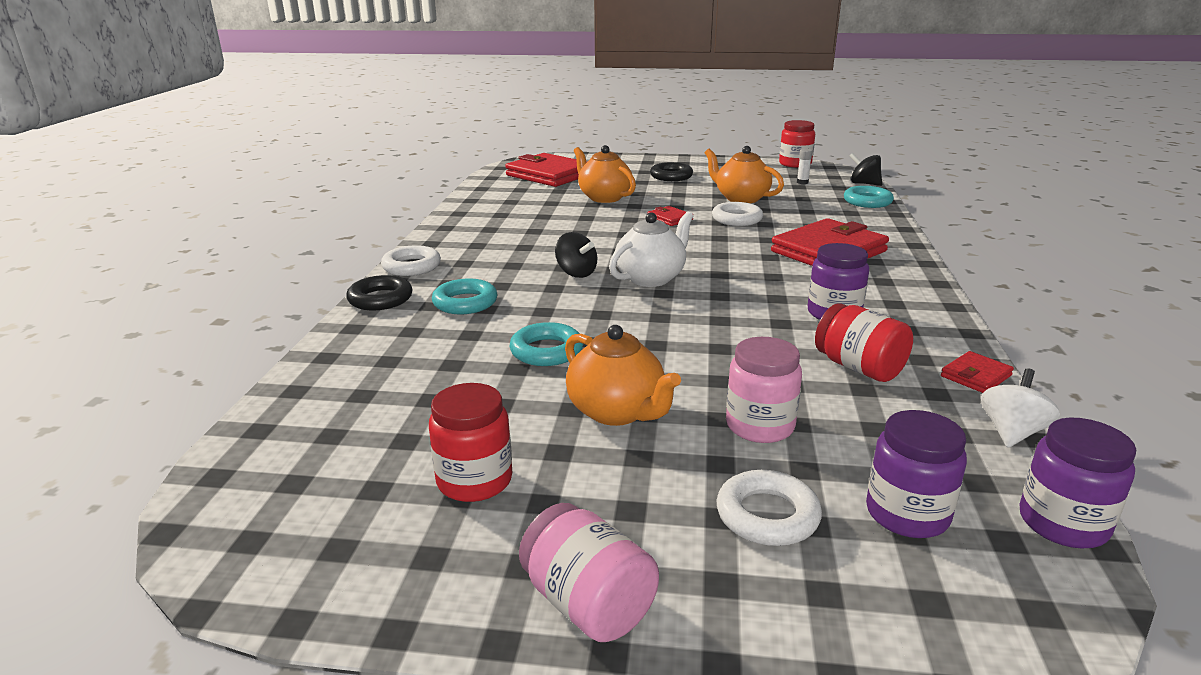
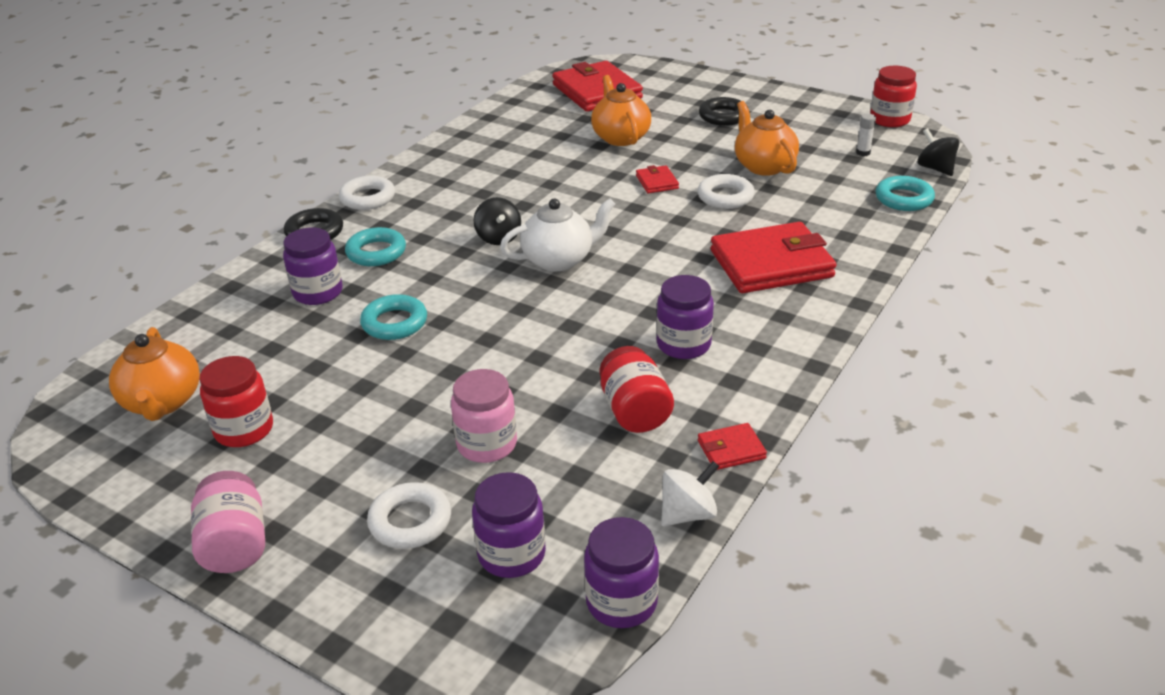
camera: 25 degrees right, 10 degrees up
(435, 343) = (318, 292): none -> purple jar
(617, 411) = (393, 399): orange teapot -> orange teapot (163, 402)

